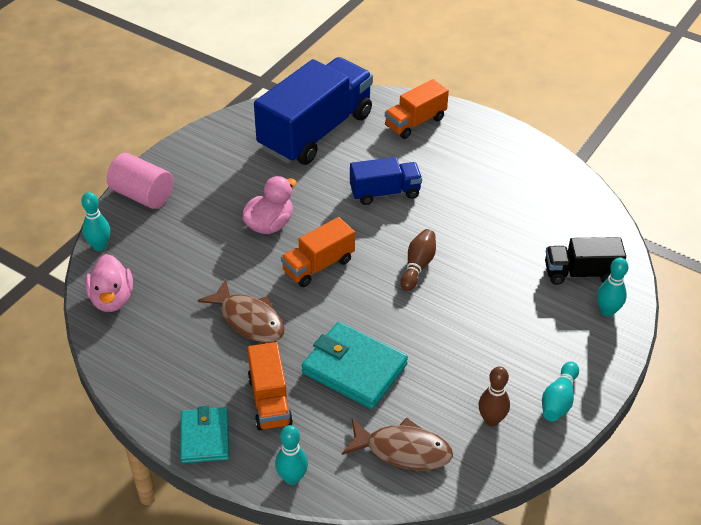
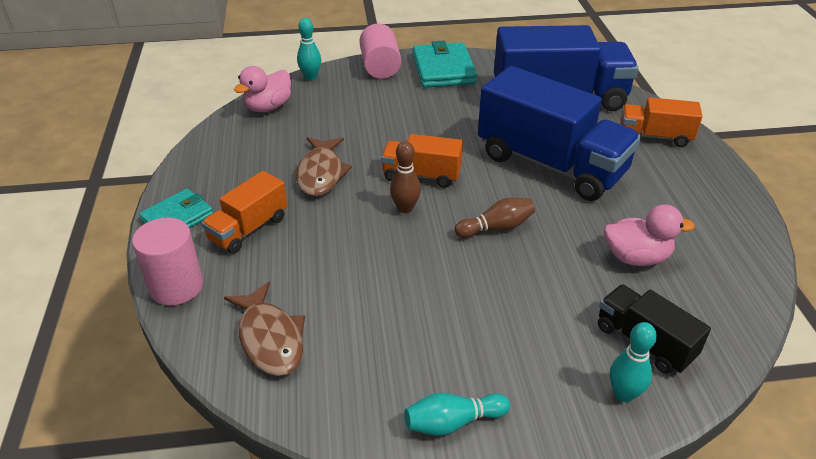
camera: 50 degrees right, 5 degrees down
(269, 225) = (430, 130): pink duck -> pink duck (636, 257)
(292, 478) = (176, 286): turquoise bowling pin -> pink cylinder
(354, 368) = (333, 256): turquoise wallet -> turquoise wallet (443, 69)
(385, 192) = (551, 164): blue truck -> blue truck, size x1.96
(491, 420) = (370, 381): brown bowling pin -> brown bowling pin (405, 208)

